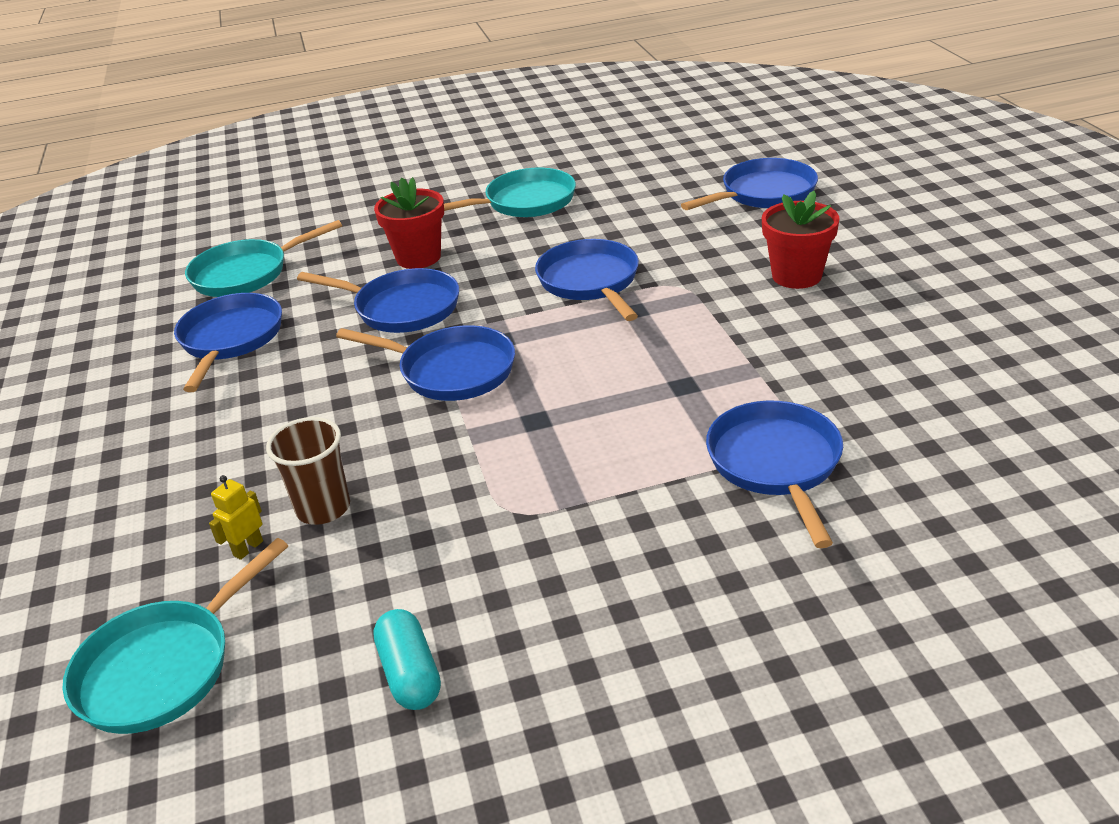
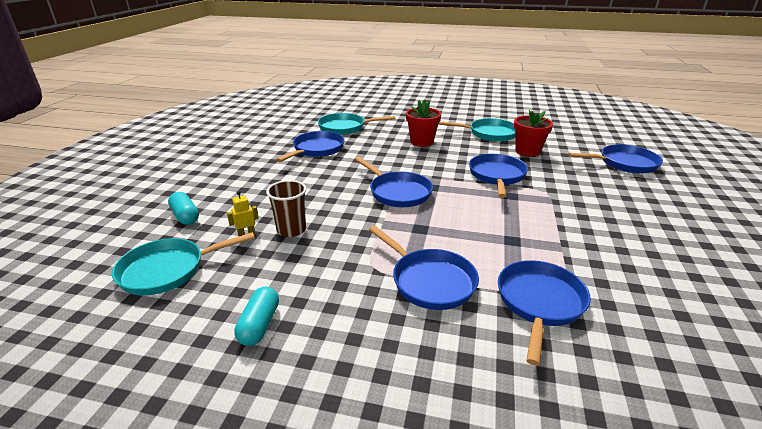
camera: 25 degrees right, 5 degrees down
(92, 565) = (185, 216): none -> turquoise capsule
(401, 308) = (397, 159): blue pan -> blue pan (429, 281)
(796, 276) = (619, 208): red flower pot -> red flower pot (527, 152)

